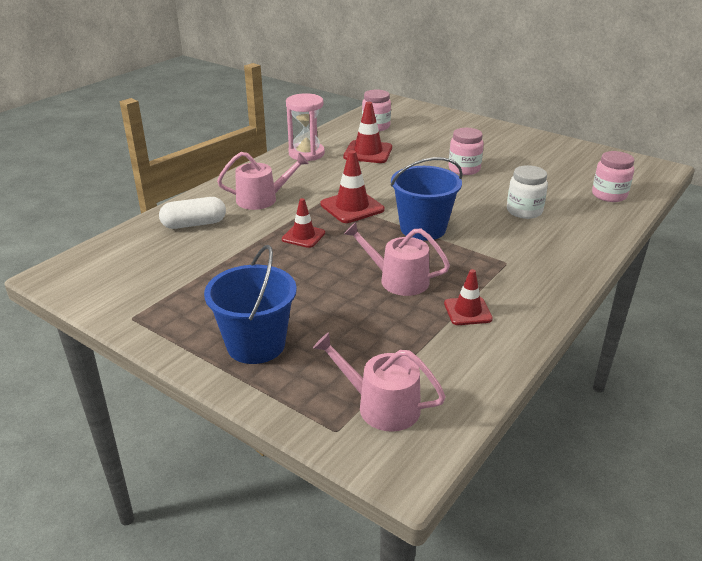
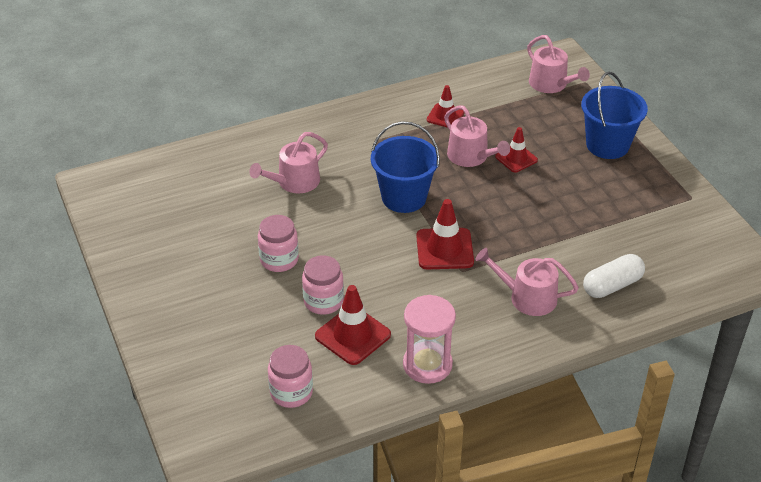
camera: 150 degrees left, 10 degrees up
(194, 224) = (612, 285): white capsule -> white capsule turned 45 degrees counterclockwise
(303, 236) = (516, 229): red traffic cone -> red traffic cone (516, 158)
(524, 211) = (294, 182): white jar -> pink watering can
(609, 195) = (195, 170): pink jar -> pink jar (323, 301)

